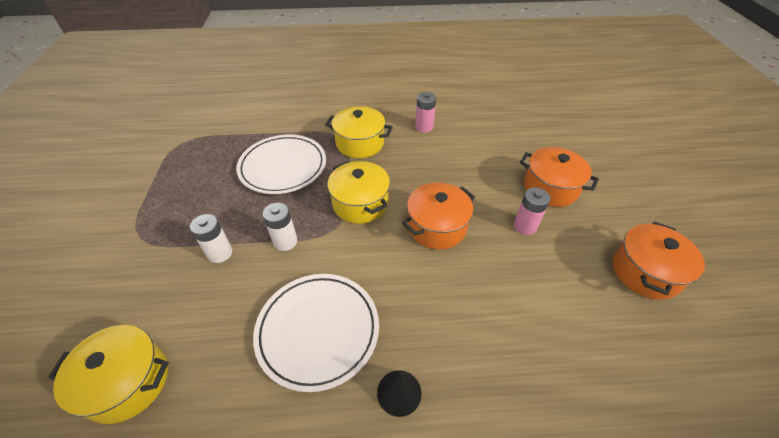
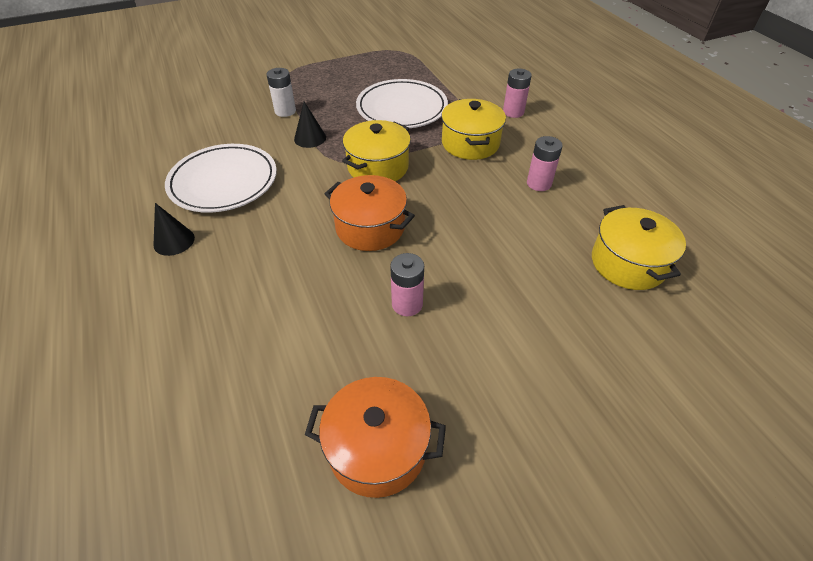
camera: 70 degrees right, 0 degrees up
(128, 382) = (170, 115): yellow pot -> yellow pot (628, 263)
(285, 241) = (310, 138): white battery -> black cone
(334, 111) = (513, 112): none -> pink battery
(550, 188) = (496, 325): orange pot -> none

